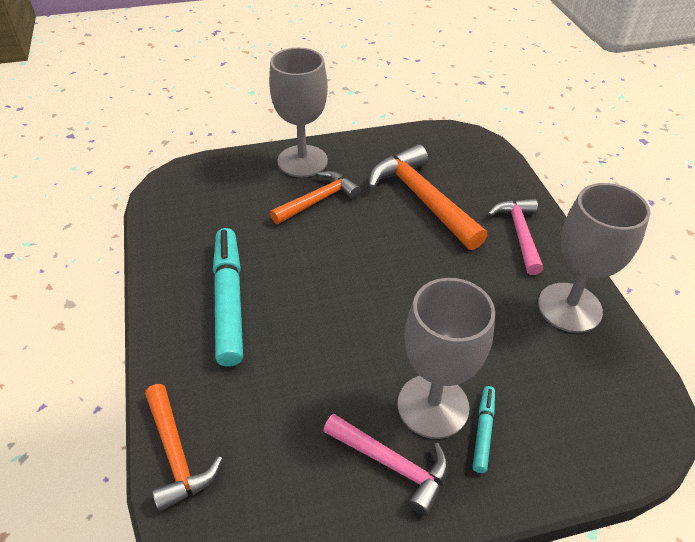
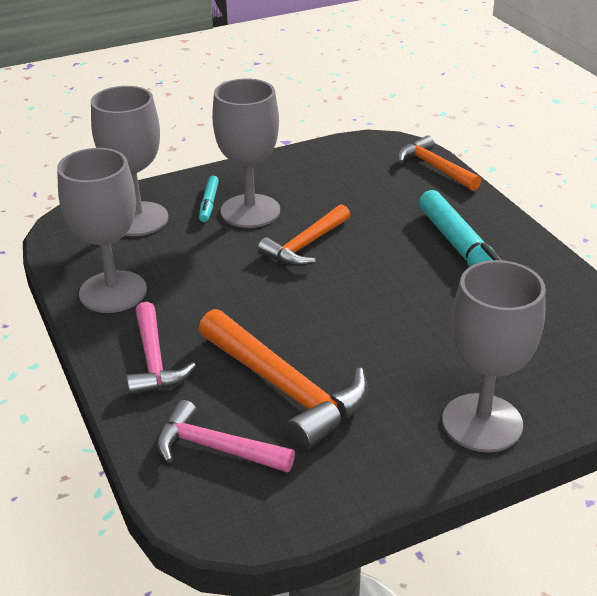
camera: 170 degrees right, 10 degrees down
(318, 200) = (427, 366): orange hammer -> orange hammer (305, 245)
(392, 464) = (277, 181): pink hammer -> pink hammer (215, 448)
(568, 416) = (138, 219): none -> grey goblet

